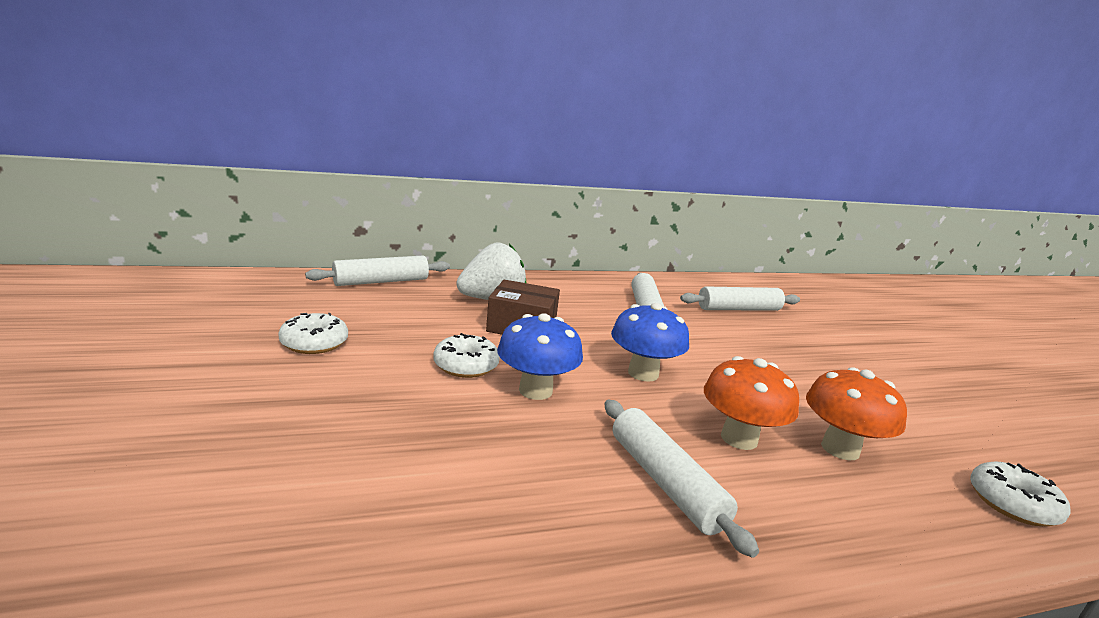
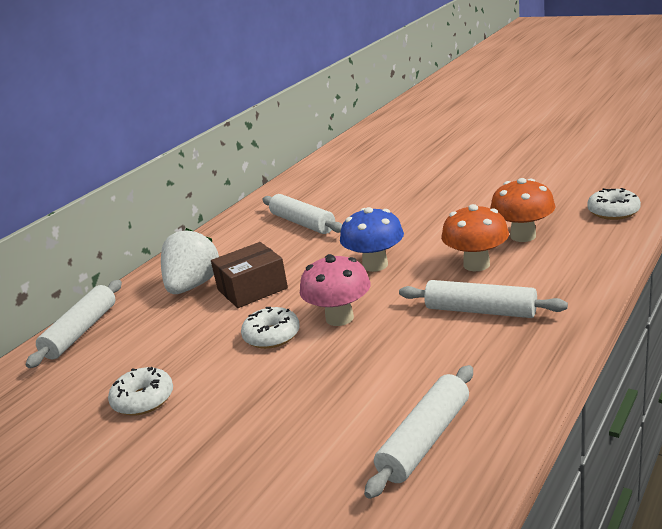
camera: 35 degrees left, 5 degrees up
(535, 390) = (339, 318): blue mushroom -> pink mushroom
(738, 309) = (354, 185): white rolling pin -> white rolling pin (425, 440)

